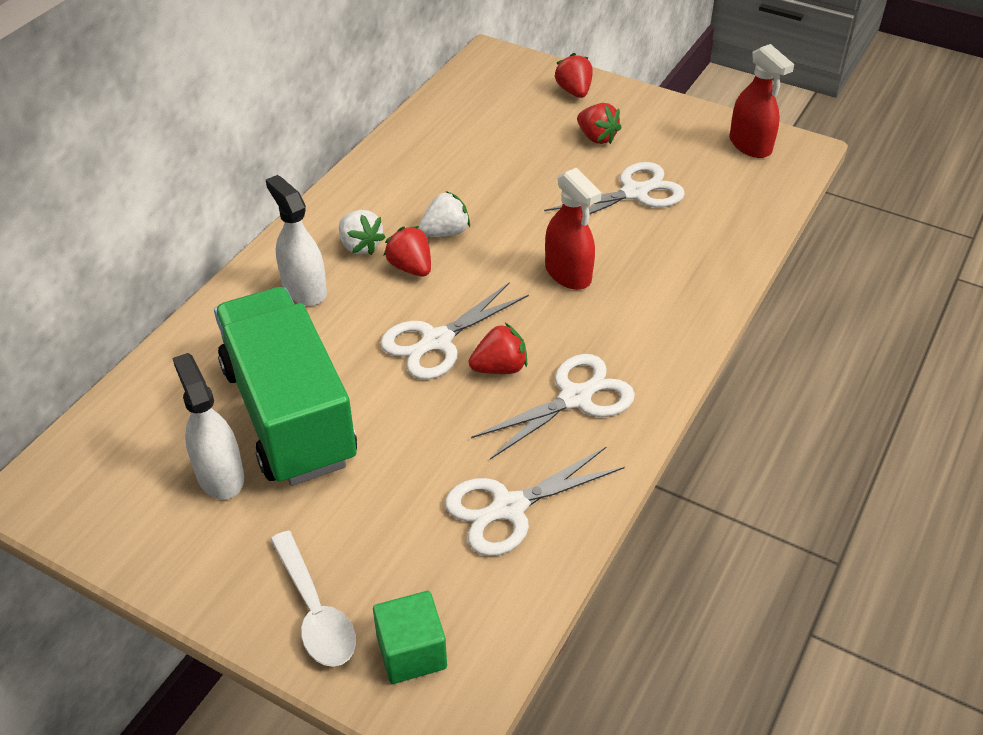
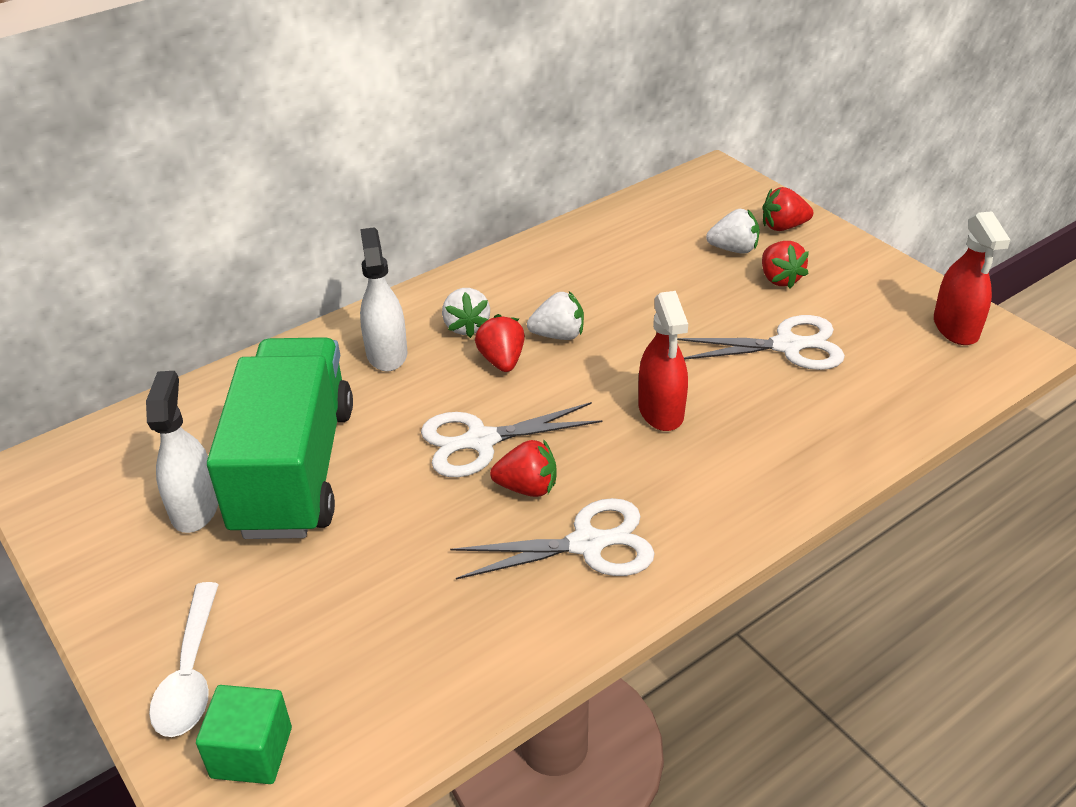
camera: 25 degrees right, 5 degrees down
(509, 508) = (444, 637): white scissors -> none
(545, 121) = (733, 249): none -> white strawberry
(574, 91) = (783, 227): red strawberry -> red strawberry turned 105 degrees counterclockwise

